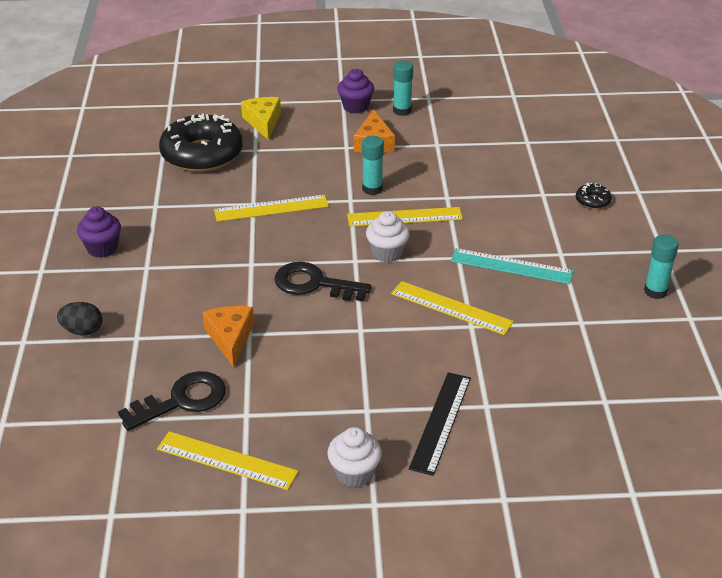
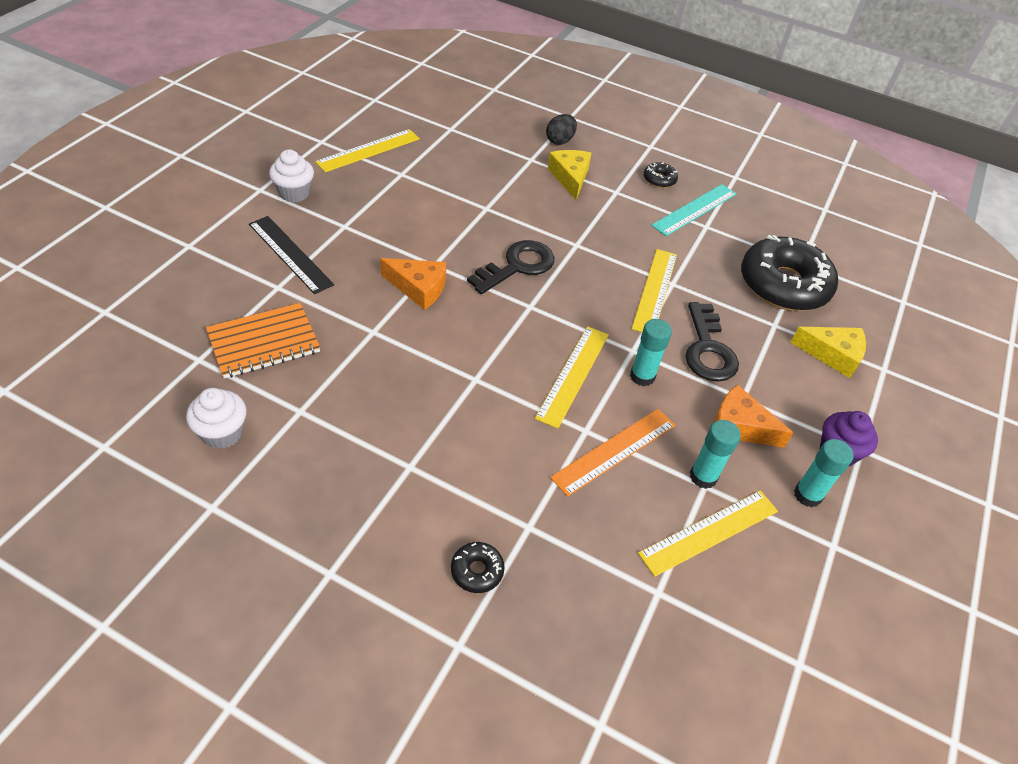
camera: 115 degrees right, 10 degrees up
(102, 248) = (659, 180): purple cupcake -> black donut
(148, 301) = (570, 178): none -> yellow cheese
(181, 401) = (444, 154): black key -> black key (708, 349)
(230, 338) = (489, 197): orange cheese -> orange cheese (418, 288)
(387, 253) = (523, 331): white cupcake -> white cupcake (222, 433)
(450, 181) = (614, 451): none -> orange ruler
(451, 308) = (408, 331): yellow ruler -> yellow ruler (709, 532)
(511, 266) = (426, 410): turquoise ruler -> turquoise ruler (694, 209)
(549, 376) = (264, 342): none -> orange notebook
(655, 291) = (276, 507): turquoise glue stick -> turquoise glue stick (703, 477)

